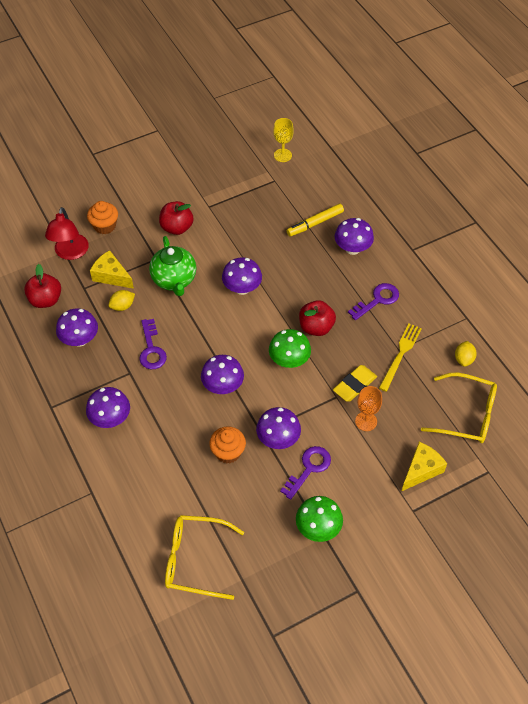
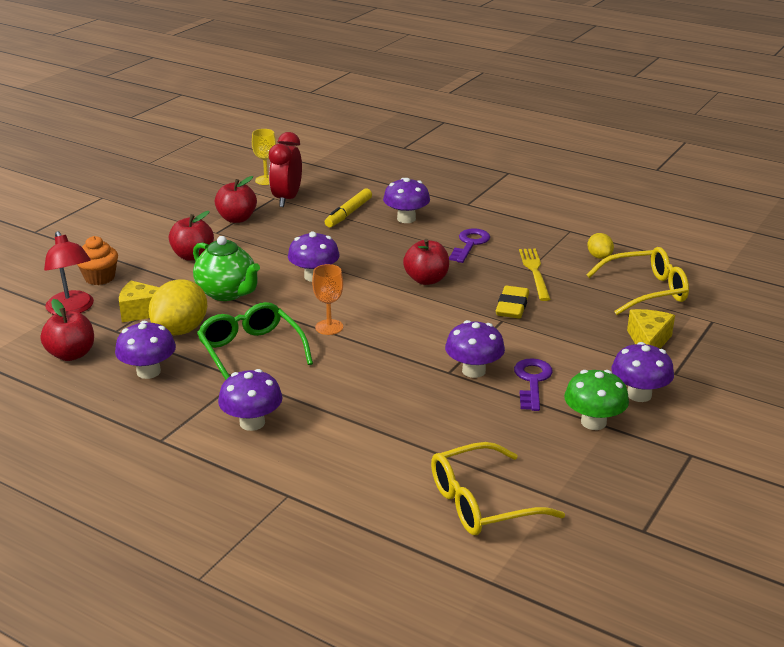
camera: 30 degrees left, 25 degrees down
(122, 306) = (181, 330): yellow lemon -> yellow lemon, size x1.91
(151, 349) = (251, 351): purple key -> green glasses
(223, 386) = (367, 352): purple mushroom -> purple mushroom (639, 395)
(228, 452) = (427, 400): orange cupcake -> none
(232, 196) = (237, 219): none -> red apple
(282, 186) = (287, 199): none -> red clock
(289, 360) = (422, 311): green mushroom -> none
(366, 421) = (553, 327): orange goblet -> orange goblet (329, 327)

